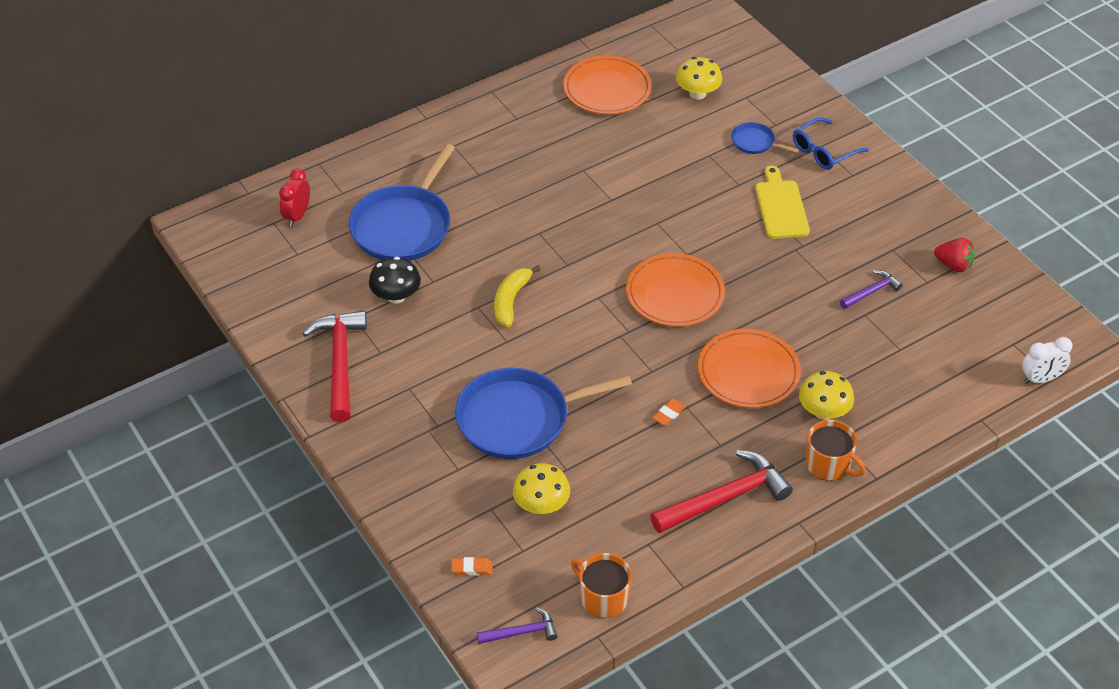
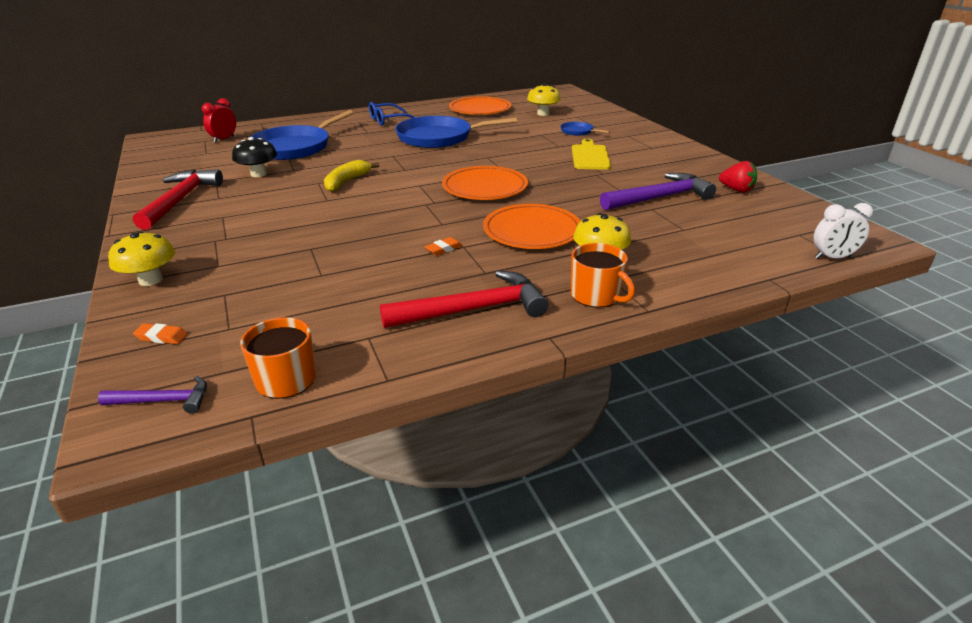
camera: 10 degrees right, 15 degrees down
(519, 419) = (301, 240): blue pan -> blue pan (438, 137)
(541, 505) = (276, 296): yellow mushroom -> yellow mushroom (150, 280)
(824, 151) = (631, 137): blue glasses -> blue glasses (389, 120)
(871, 292) = (659, 198): purple hammer -> purple hammer, size x1.93

